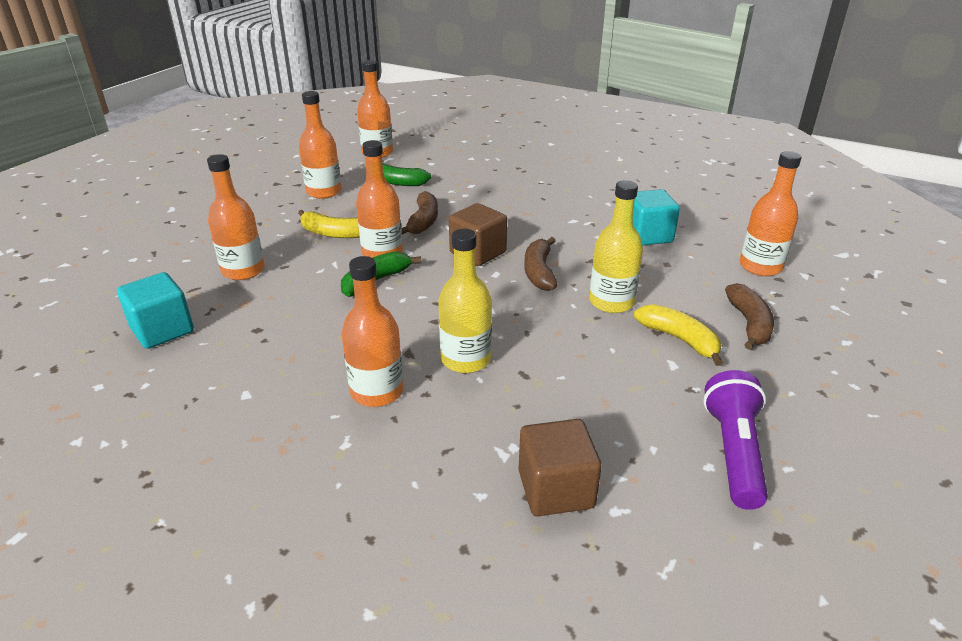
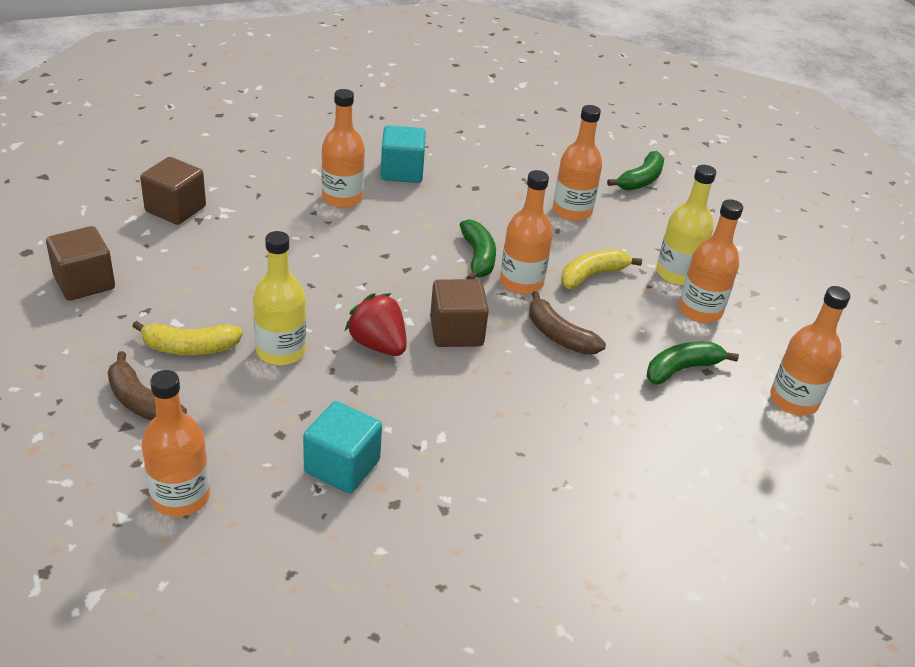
camera: 125 degrees right, 5 degrees up
(144, 260) = (640, 180): none -> green banana
(162, 330) = (521, 158): turquoise cube -> turquoise cube (402, 172)
(466, 359) = (322, 243): yellow bottle -> yellow bottle (677, 274)
(539, 272) = (378, 345): brown banana -> red strawberry
(733, 452) = (84, 282): purple flashlight -> brown cube

